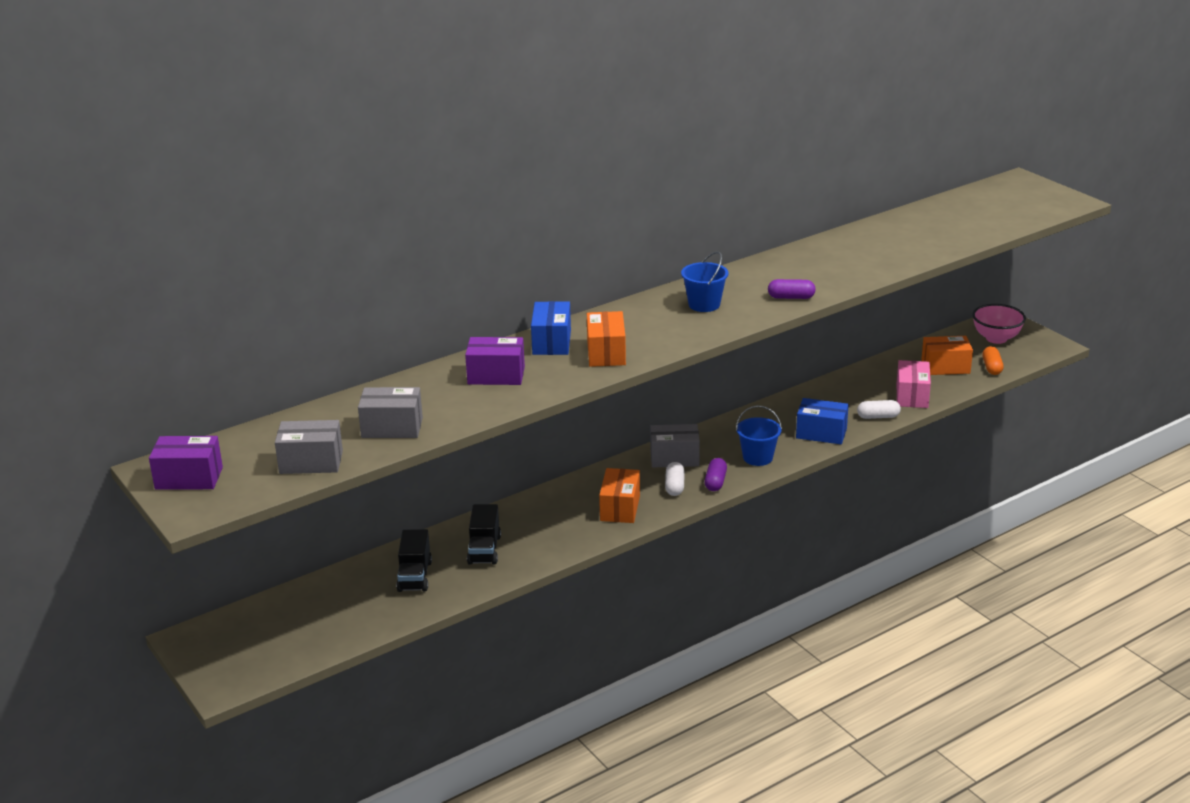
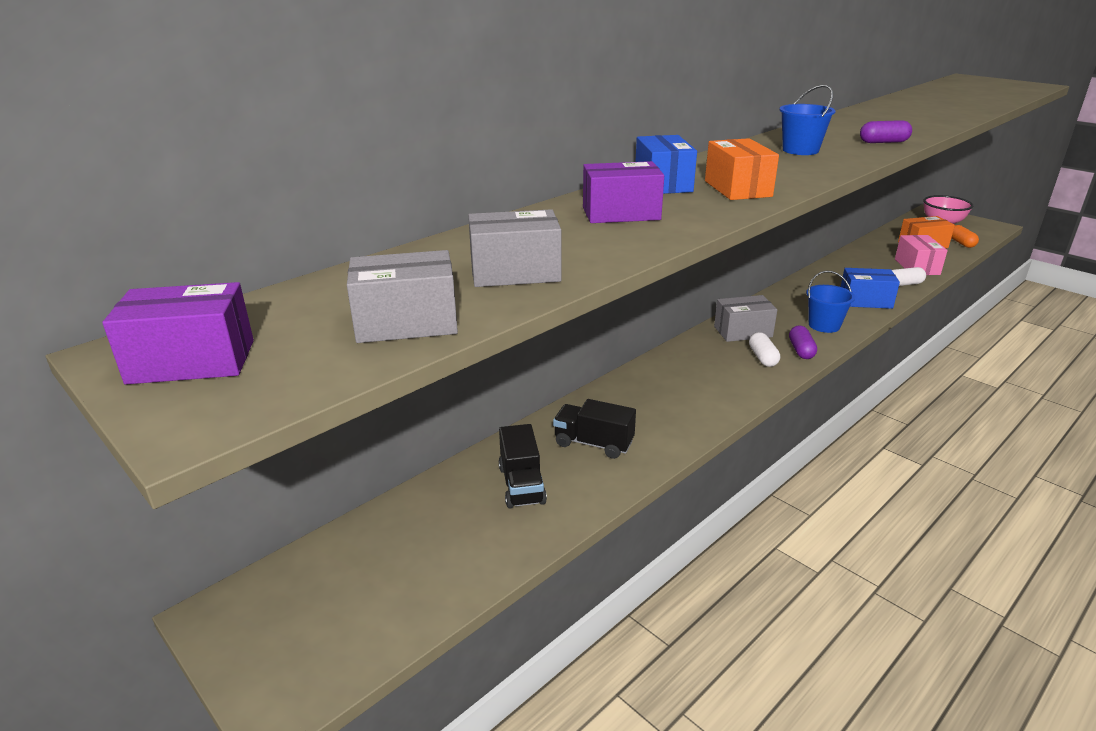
camera: 10 degrees left, 0 degrees up
(484, 550) = (593, 443): black truck -> black truck turned 120 degrees clockwise
(620, 508) = (720, 384): orange box -> none

